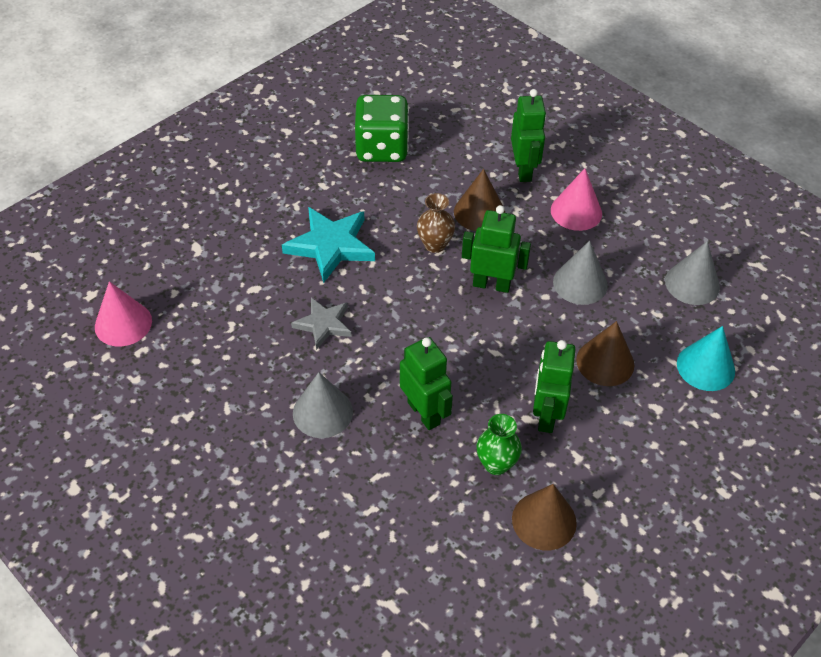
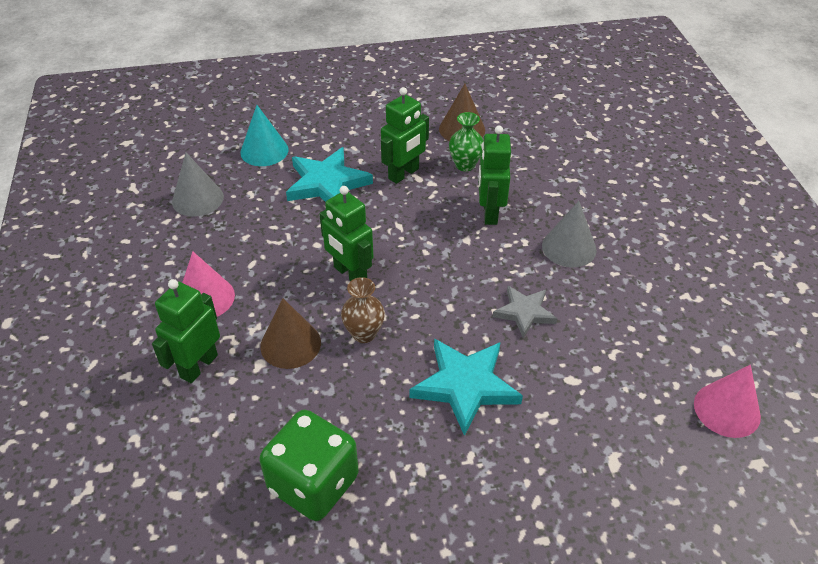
camera: 145 degrees left, 5 degrees down
(580, 283) = (278, 240): grey cone -> none
(605, 362) = (327, 183): brown cone -> turquoise star

